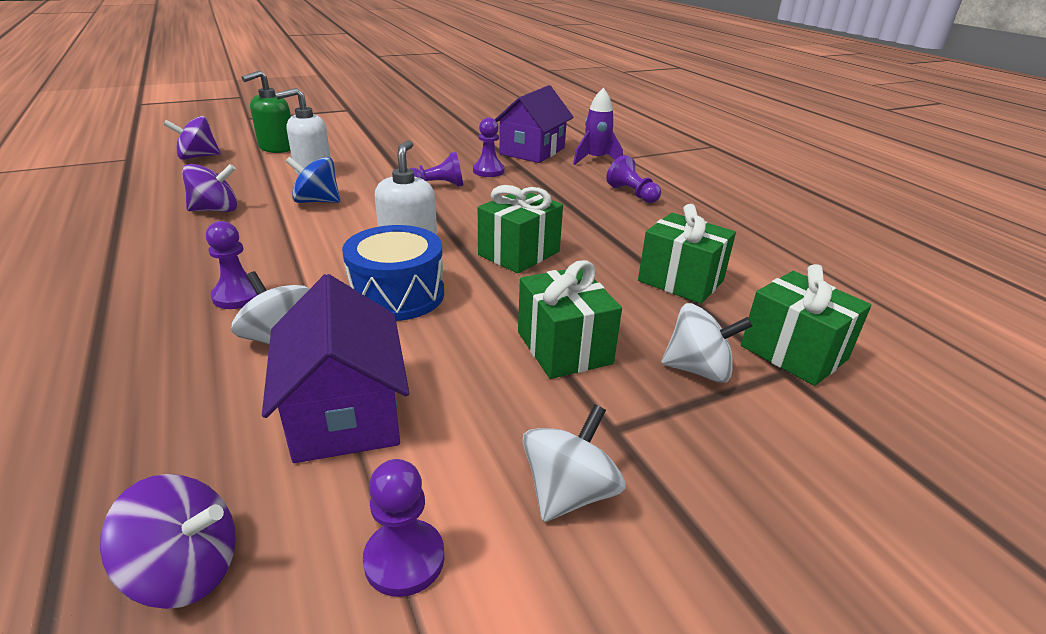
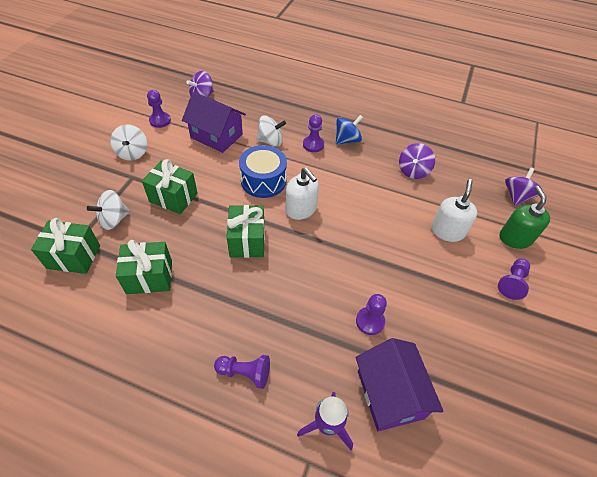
camera: 135 degrees right, 20 degrees up
(317, 201) = (392, 208): blue spinning top -> blue spinning top (347, 140)
(437, 186) = (367, 272): purple pawn -> purple pawn (512, 283)

